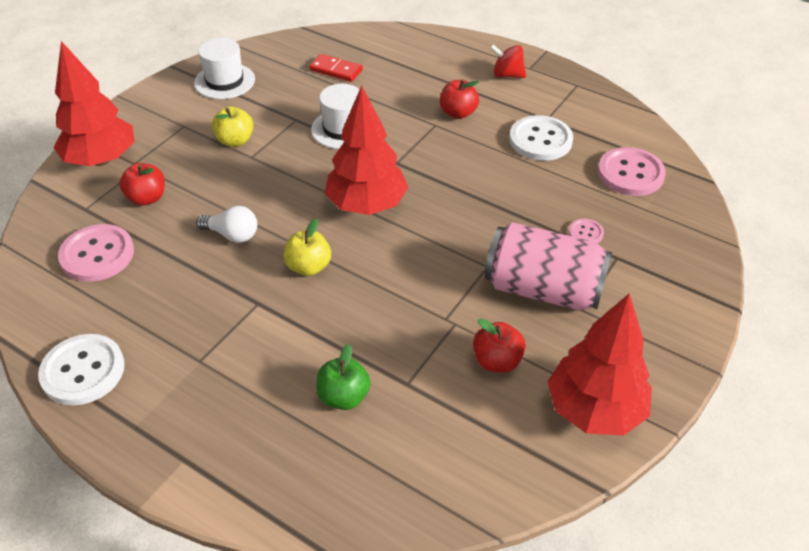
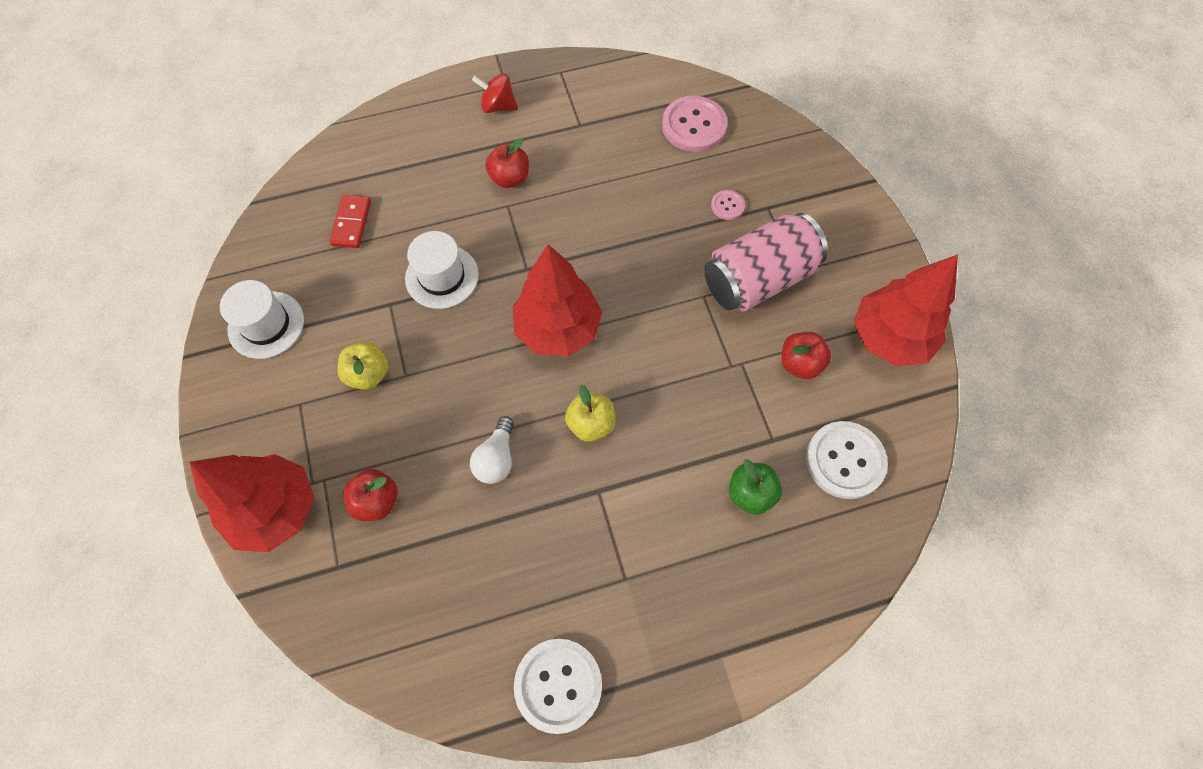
camera: 50 degrees left, 20 degrees up
(97, 255) = (416, 591): pink button -> none
(232, 235) = (496, 458): white light bulb -> white light bulb turned 135 degrees clockwise
(336, 70) = (352, 223): red domino -> red domino turned 60 degrees counterclockwise
(507, 75) = (498, 106): red spinning top -> red spinning top turned 45 degrees clockwise
(540, 140) = (600, 150): white button -> white button (845, 460)

